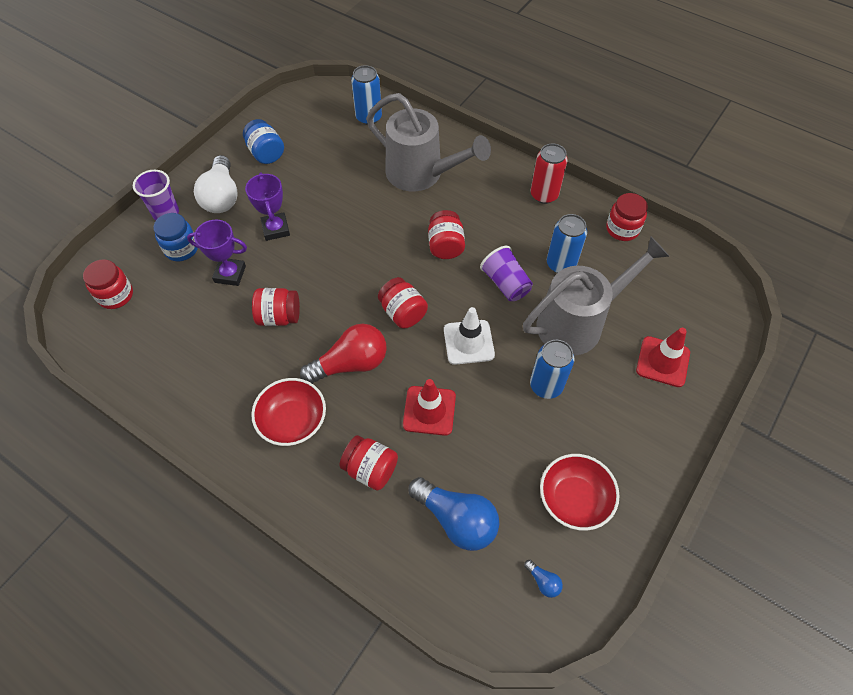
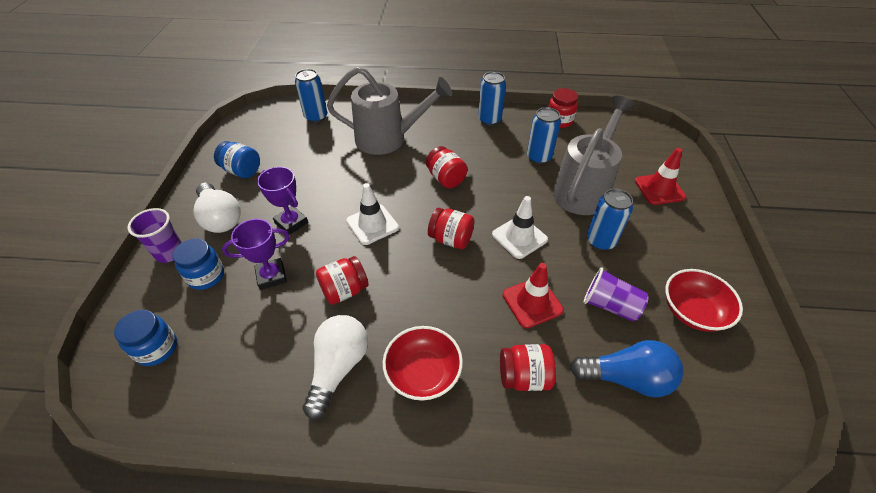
camera: 30 degrees left, 10 degrees down
(116, 295) = (157, 348): red jar -> blue jar
(232, 381) = (338, 368): none -> white light bulb
(343, 263) = (372, 224): none -> white traffic cone
(350, 364) = (438, 298): red light bulb -> none
(505, 284) = (512, 185): purple cup -> purple cup (610, 305)
(543, 581) = (730, 388): blue light bulb -> none
(544, 195) = (489, 120): red can -> blue can

